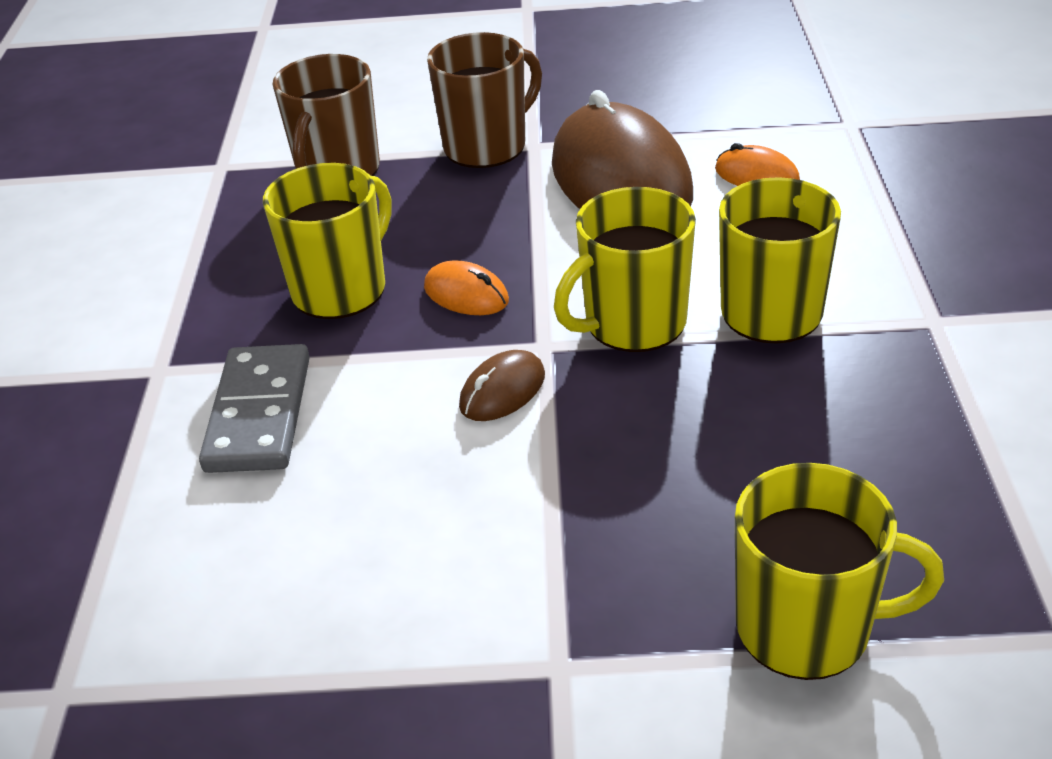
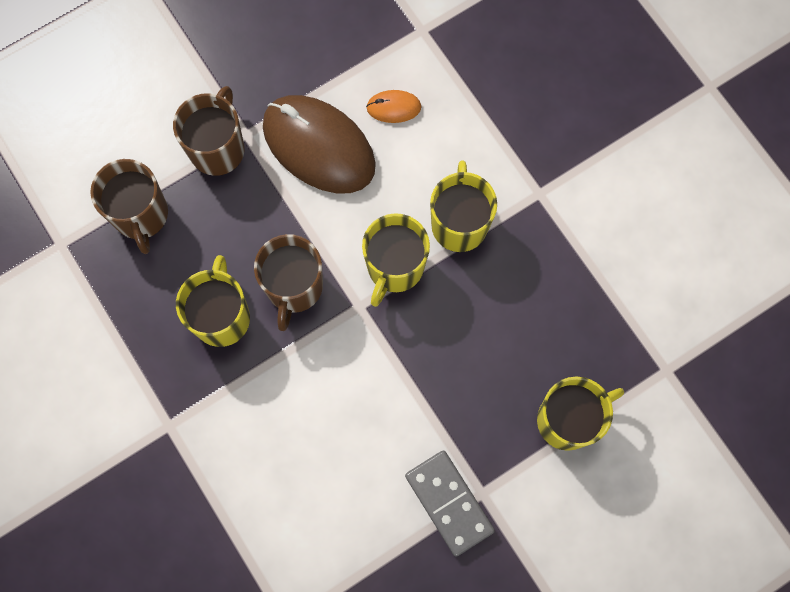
camera: 35 degrees left, 35 degrees up
(259, 414) = (248, 427): grey domino -> grey domino (449, 503)
(466, 294) = (294, 287): orange mouse -> brown mug
(502, 391) = (359, 349): brown mouse -> none

